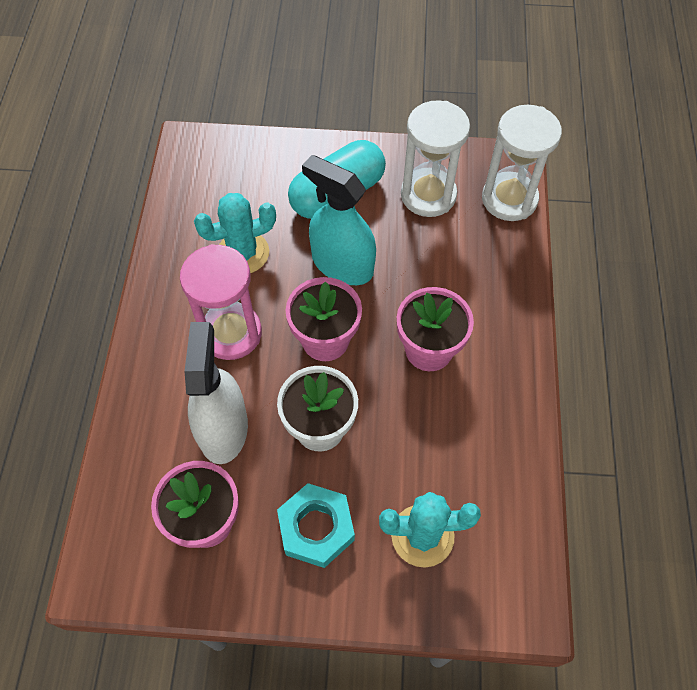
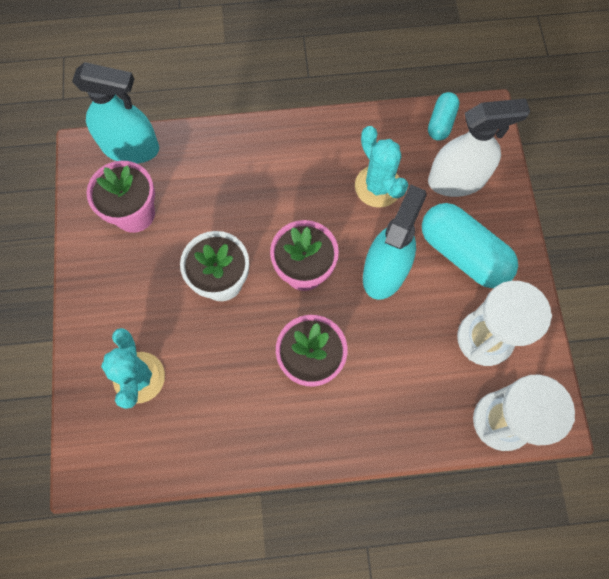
camera: 80 degrees right, 10 degrees up
(108, 517) = (130, 147): none -> turquoise spray bottle
(184, 182) = (441, 122): none -> turquoise capsule
(223, 428) = (210, 208): white spray bottle -> white spray bottle (457, 179)
(231, 333) = (296, 195): pink hourglass -> none
(316, 528) = (137, 294): turquoise nut -> none

